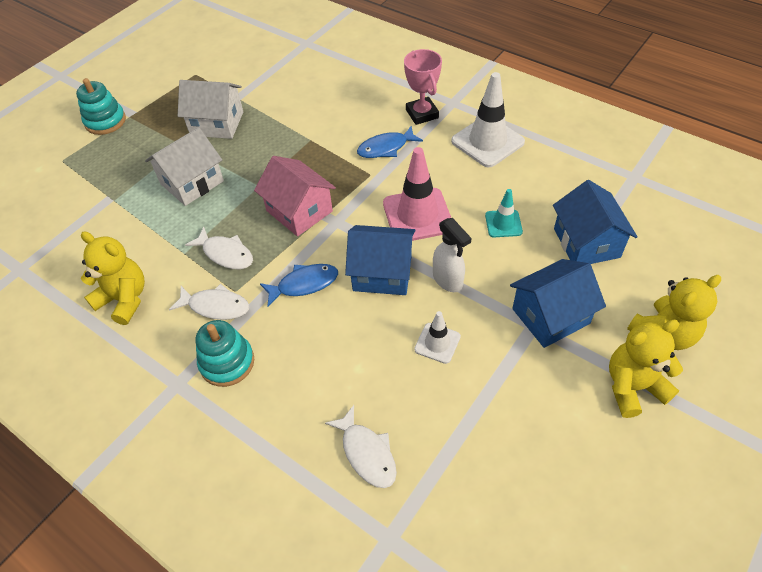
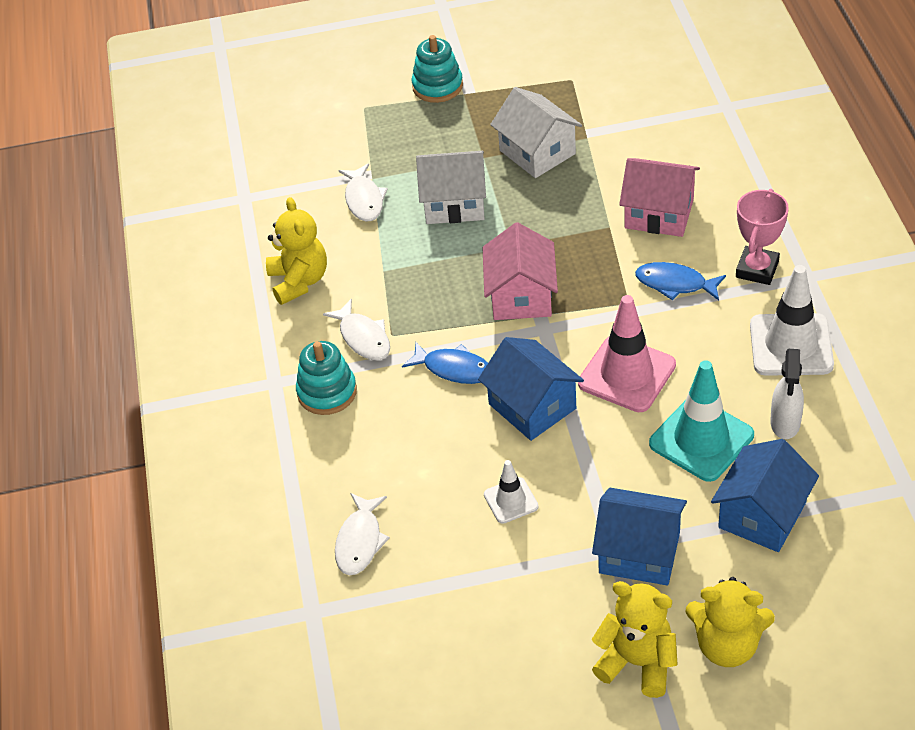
camera: 45 degrees right, 5 degrees down
(225, 254) = (416, 295): white fish -> white fish (364, 200)
(332, 116) = (659, 213): none -> pink house
(448, 280) = (583, 454): white spray bottle -> white spray bottle (785, 423)
(503, 224) = (701, 439): turquoise traffic cone -> turquoise traffic cone, size x1.86

